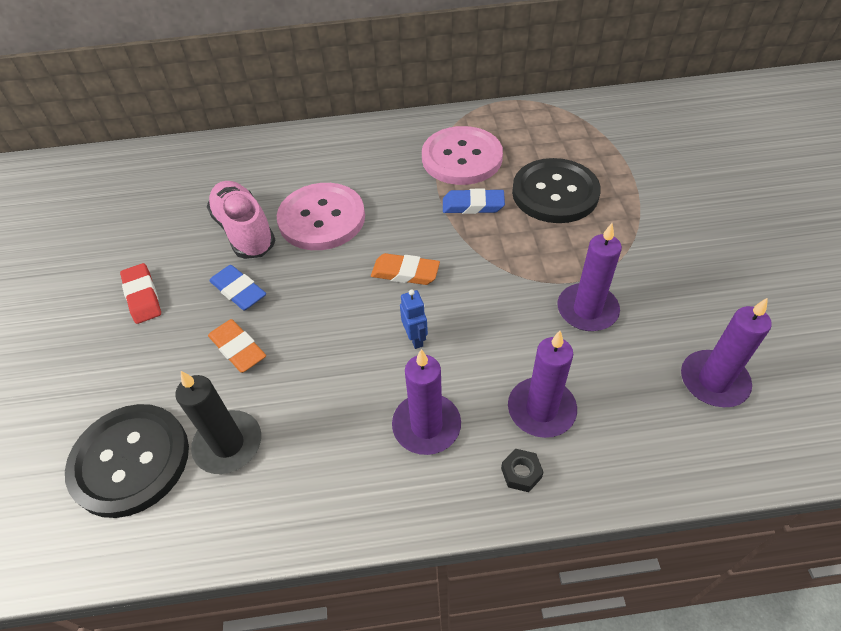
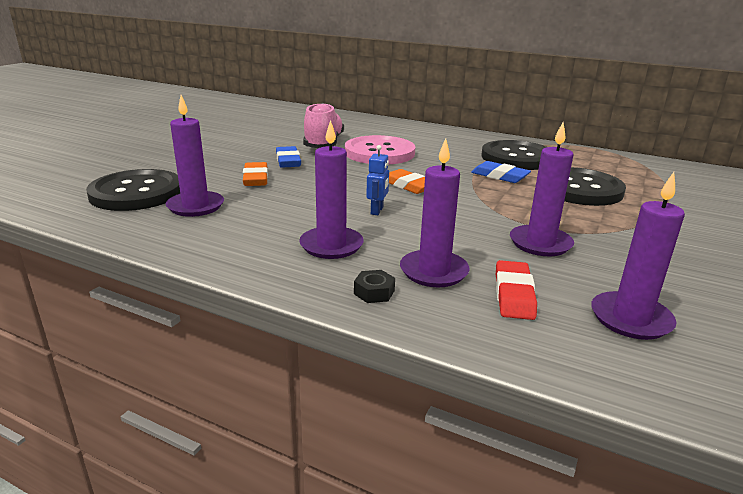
camera: 30 degrees right, 25 degrees down
(142, 296) = (232, 147): red eraser -> red eraser (514, 294)
(228, 444) = (195, 206): black candle -> purple candle
(462, 158) = (517, 158): pink button -> black button

